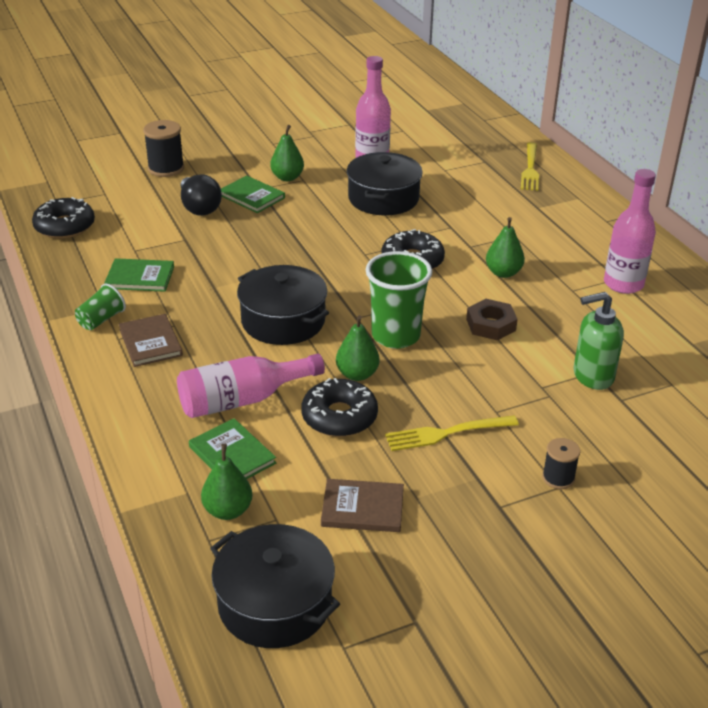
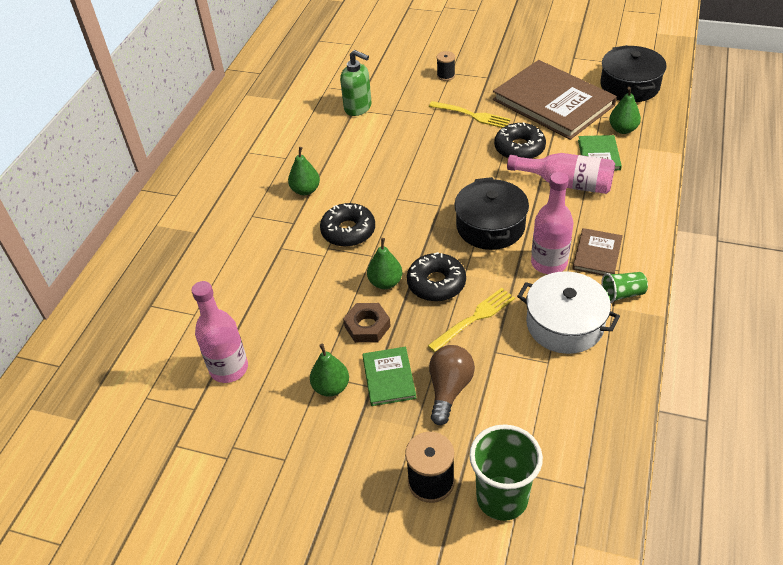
camera: 135 degrees left, 10 degrees up
(65, 226) = (595, 437): black donut -> black donut (436, 283)
(140, 277) = (564, 324): green book -> white pot
(199, 208) = (449, 389): black light bulb -> brown light bulb
(357, 374) = (482, 167): green pear -> green pear (385, 282)
(362, 508) = (553, 102): brown book -> brown book, size x2.18
(383, 198) = (287, 307): black pot -> none
(396, 336) = (431, 180): green cup -> green cup (502, 498)
(490, 325) = (366, 160): brown nut -> brown nut (367, 326)
(530, 169) = (134, 274): yellow fork -> yellow fork (474, 318)
(623, 284) = (251, 147): pink bottle -> pink bottle (549, 263)

